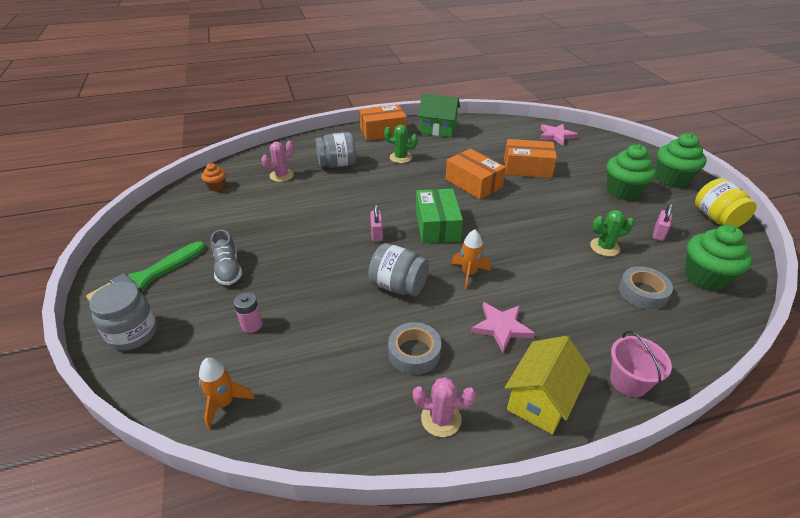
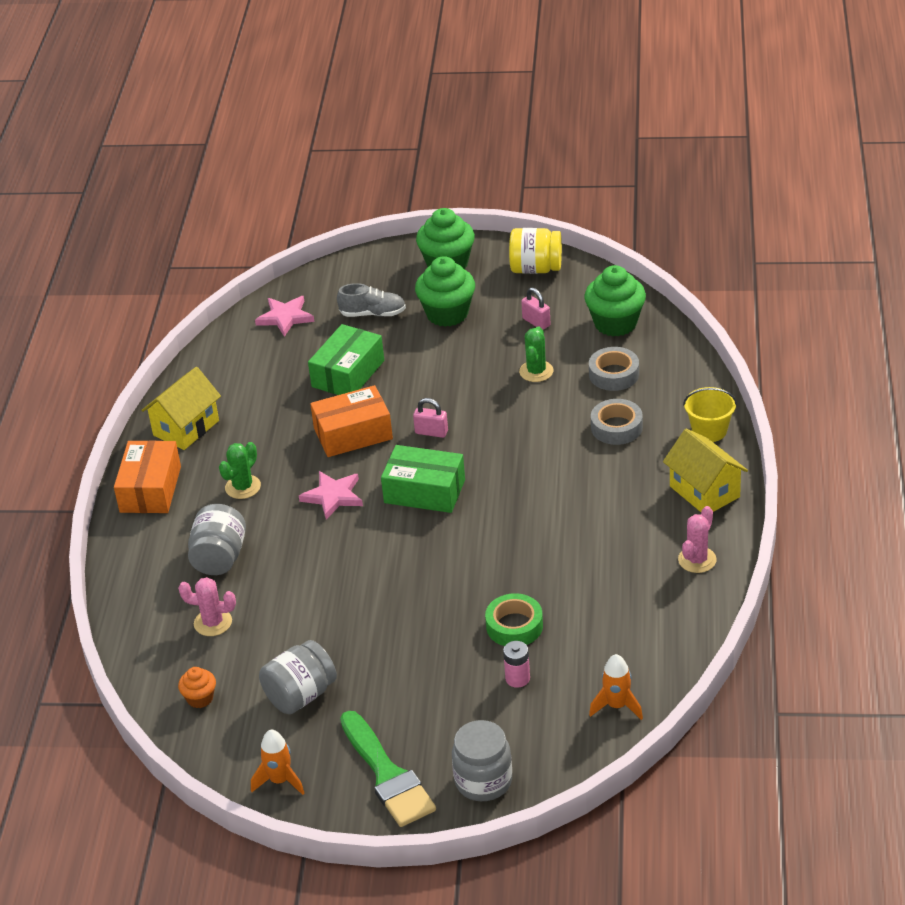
camera: 65 degrees left, 0 degrees up
(228, 269) = (408, 694): grey shoe -> grey shoe (373, 314)
(281, 175) = (213, 622): pink cactus -> pink cactus turned 60 degrees counterclockwise
(312, 307) = (514, 626): none -> green tape
(376, 234) = (411, 548): pink padlock -> pink padlock (431, 432)
(398, 286) = (514, 549): grey jar -> grey jar (300, 695)
(414, 352) = (615, 559): grey tape -> grey tape (616, 427)
(438, 129) = (186, 428): green house -> yellow house
(469, 274) = (524, 489): orange rocket -> orange rocket (280, 780)
(501, 327) = (612, 489): pink star -> pink star (333, 496)
(527, 168) = (348, 374): orange box -> green box
(628, 381) = (709, 430): pink bucket -> yellow bucket

